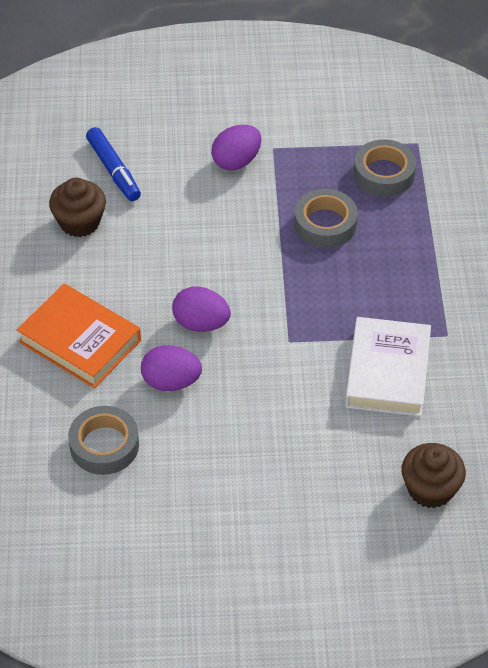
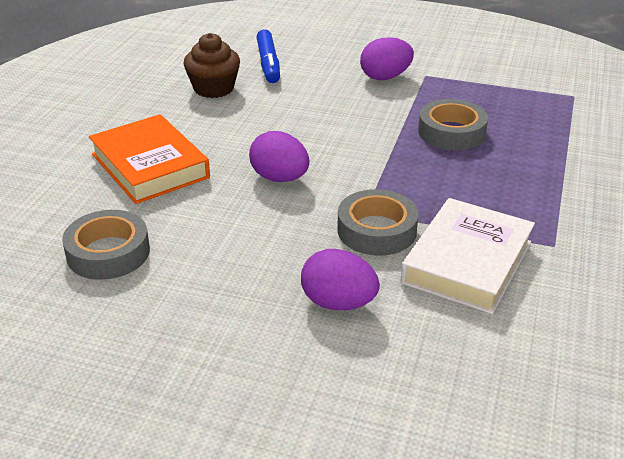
camera: 20 degrees right, 15 degrees down
(171, 382) = (217, 216): purple egg -> purple egg (338, 303)
(384, 173) = (530, 109): grey tape -> grey tape (376, 230)
(430, 489) = (474, 396): brown cupcake -> none

